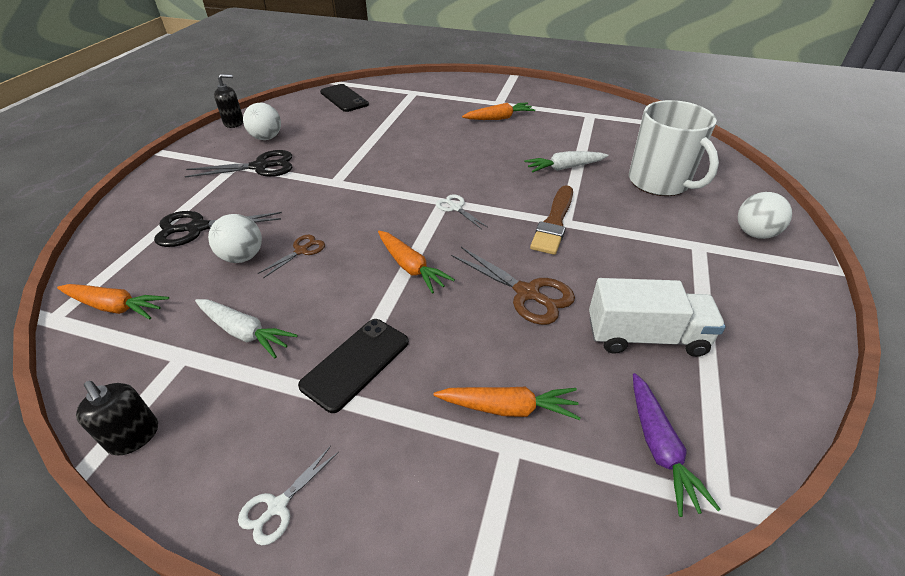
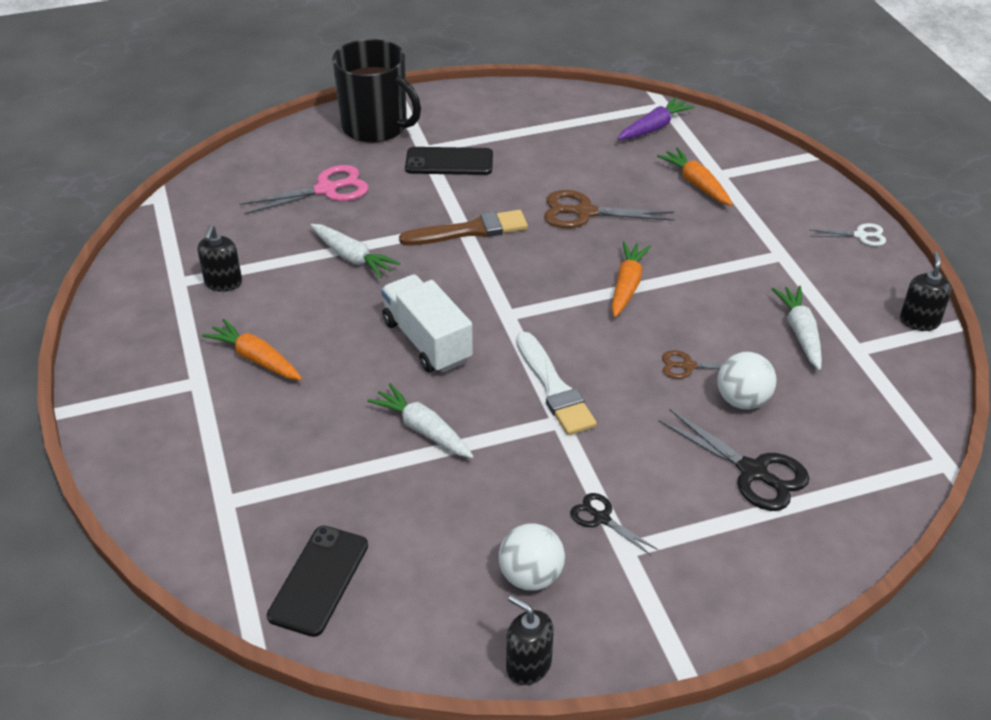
camera: 125 degrees left, 0 degrees up
(115, 307) = (885, 433): orange carrot -> none
(260, 167) = (601, 518): black scissors -> black scissors, size x0.57
(356, 363) = (748, 260): black phone -> black phone (449, 162)
(360, 191) = (554, 388): none -> white brush
(388, 143) = (423, 429): none -> white carrot
(456, 208) = (510, 300): white scissors -> none
(527, 293) = (584, 212): brown scissors -> brown scissors turned 90 degrees counterclockwise
(576, 125) = (223, 283): none -> black soap dispenser
(645, 336) = (568, 150): white truck -> white truck (427, 341)
(659, 182) = (326, 190): white mug -> pink scissors
(754, 233) = (376, 127): white ball -> black mug

